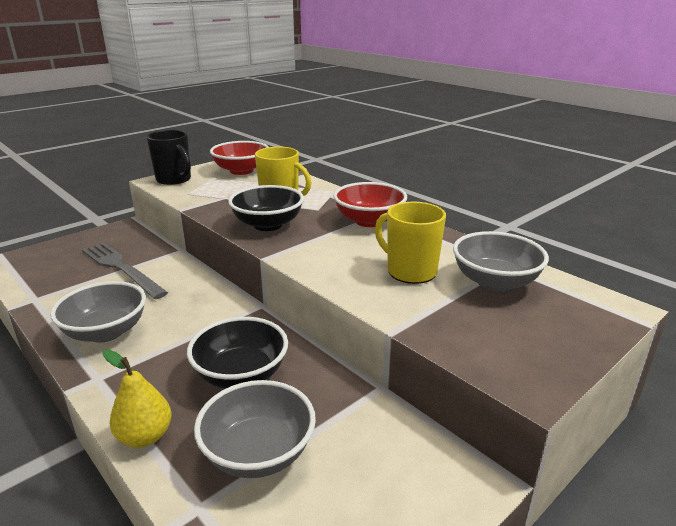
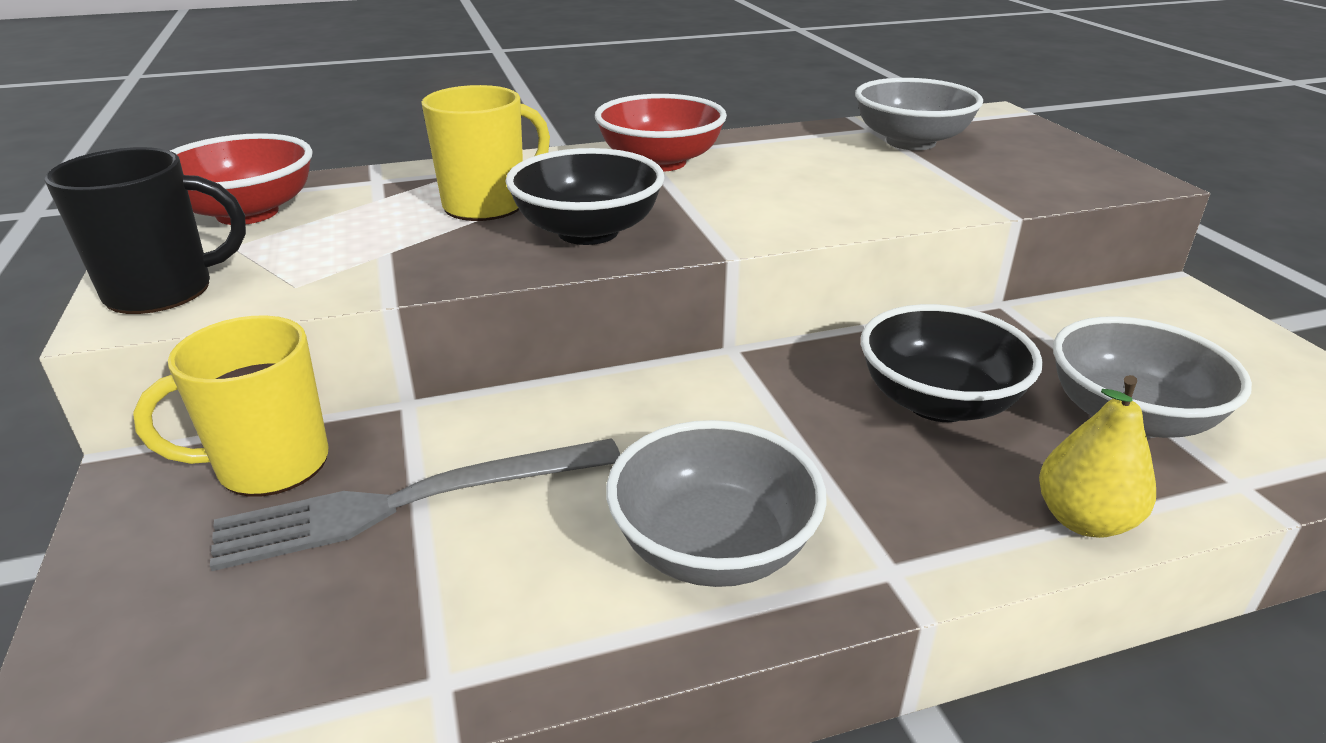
camera: 65 degrees left, 5 degrees up
(410, 271) = (853, 173): yellow mug -> yellow mug (269, 465)

